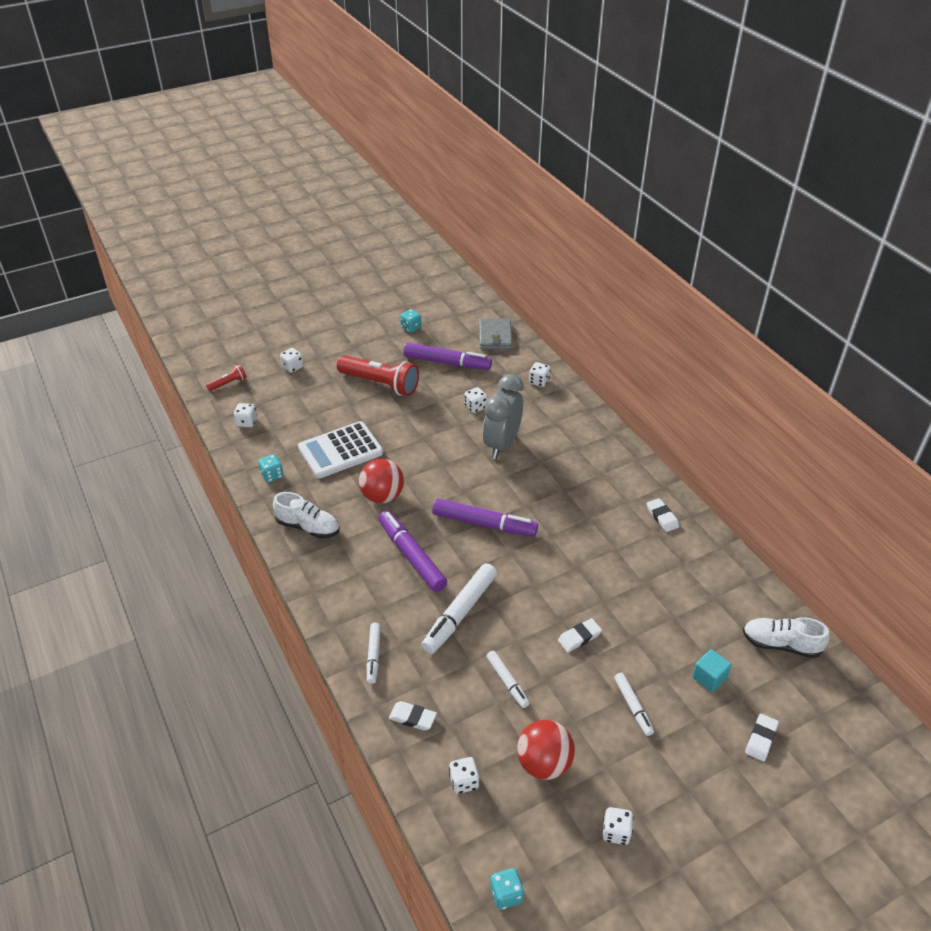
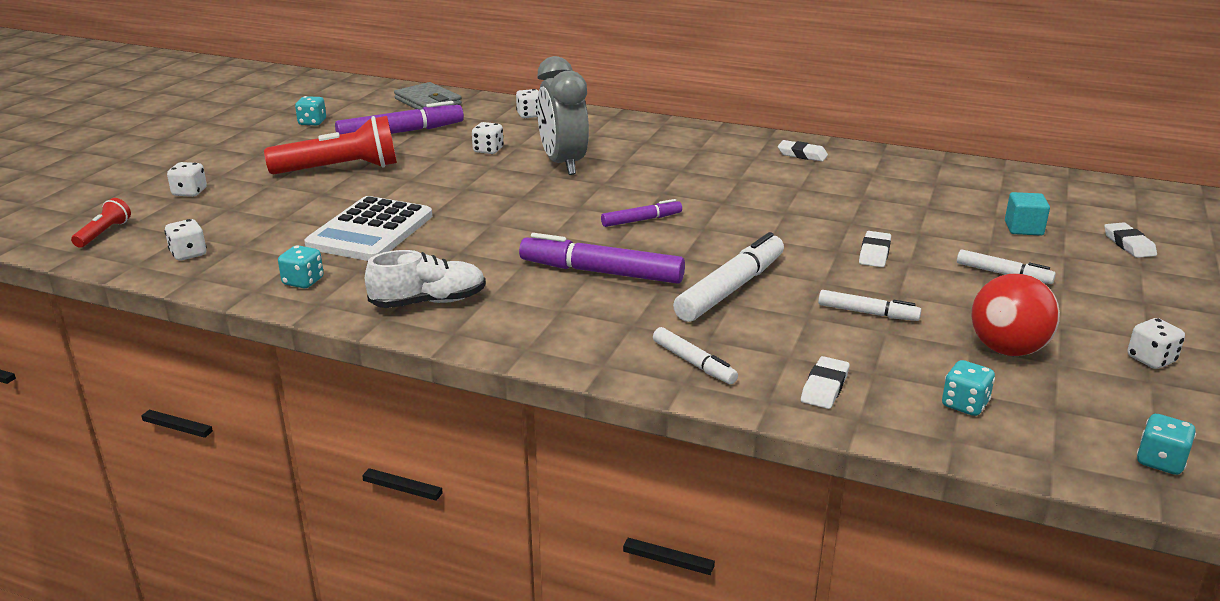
camera: 40 degrees left, 15 degrees down
(382, 496) = (487, 244): red ball -> none
(412, 718) = (824, 387): white eraser -> white eraser turned 45 degrees counterclockwise
(460, 613) = (730, 289): white marker -> white marker turned 135 degrees counterclockwise
(464, 782) = (964, 405): white dice -> turquoise dice
(484, 524) = (641, 220): purple marker -> purple marker, size x0.56
(780, 644) = (1033, 187): white shoe -> none

